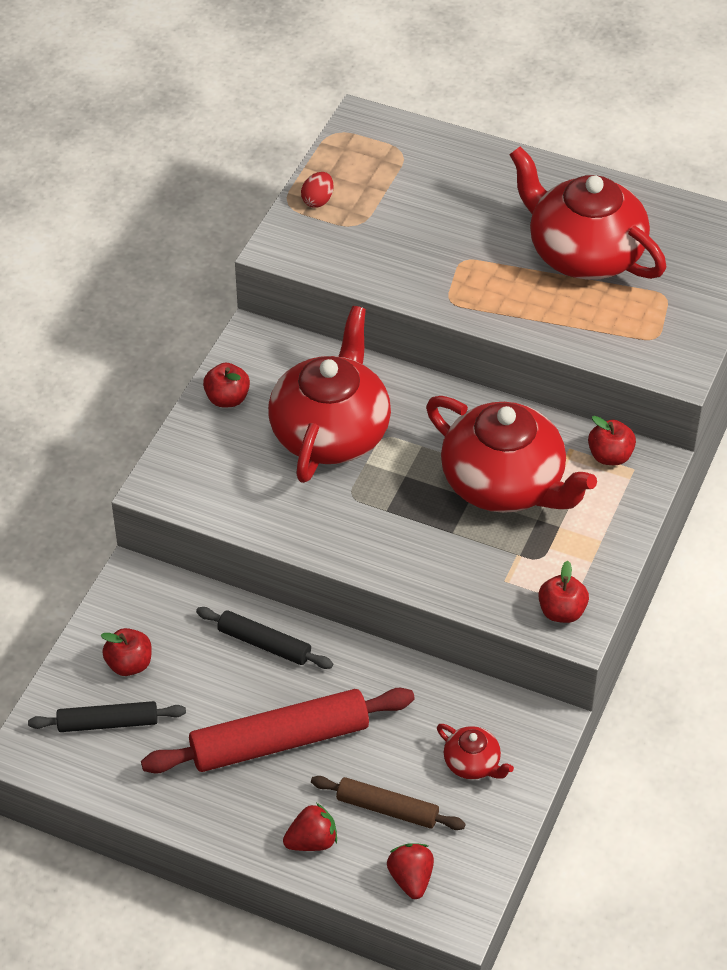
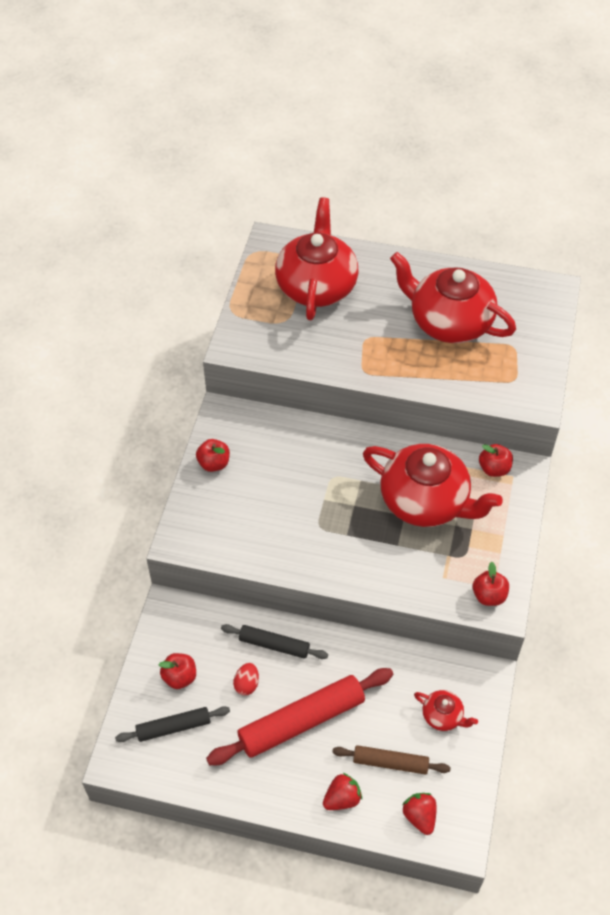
camera: 10 degrees left, 5 degrees up
(318, 200) = (252, 306): red egg -> red egg (247, 684)
(331, 432) = (294, 479): red teapot -> red teapot (316, 286)

